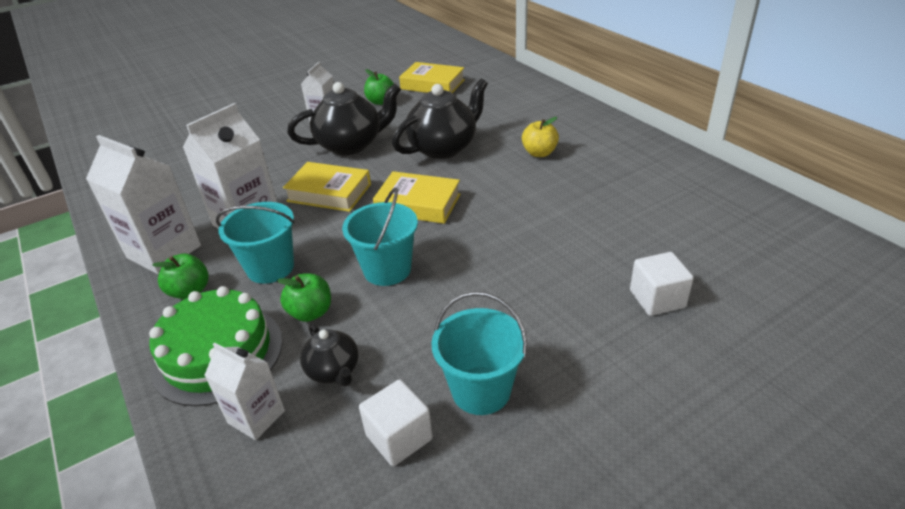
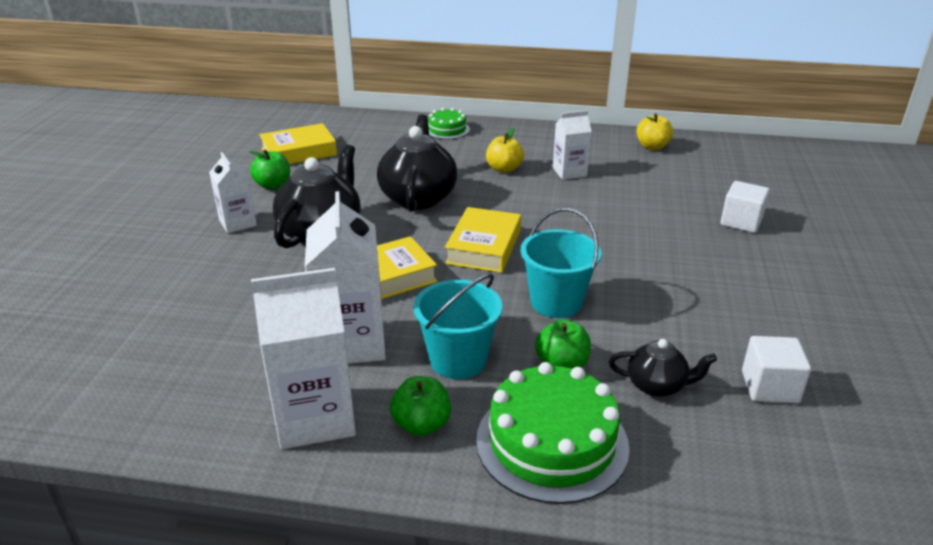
camera: 50 degrees left, 5 degrees down
(256, 417) = (669, 451): white carton -> white carton (569, 172)
(418, 204) = (484, 247): yellow book -> yellow book turned 45 degrees counterclockwise
(481, 390) = (757, 329): turquoise bucket -> none
(555, 104) = (447, 129): none -> green cake
(707, 190) = (652, 147): none -> yellow apple

